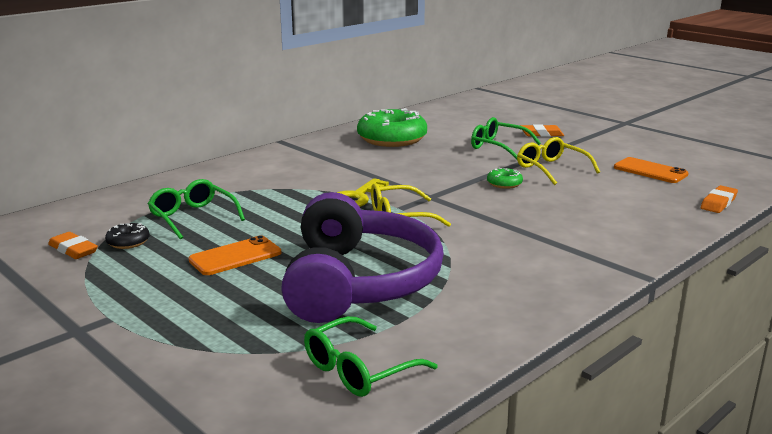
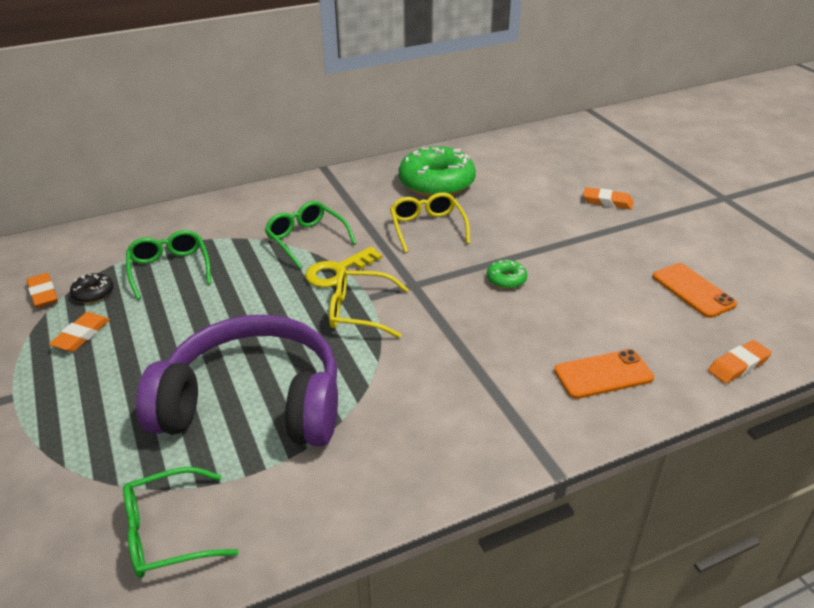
camera: 20 degrees right, 15 degrees up
(144, 269) = (81, 335): none -> orange eraser
(235, 256) = (169, 336): orange phone -> orange phone (603, 374)
(359, 282) = (253, 403): purple headphones -> purple headphones turned 105 degrees counterclockwise
(498, 147) = (543, 215): green glasses -> green glasses (306, 239)
(551, 169) = (577, 264): yellow glasses -> yellow glasses (427, 228)

